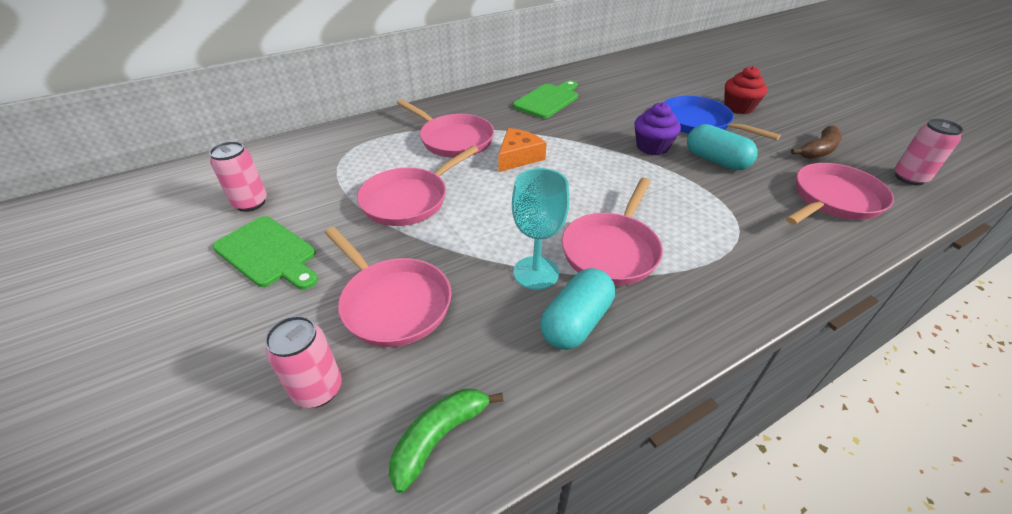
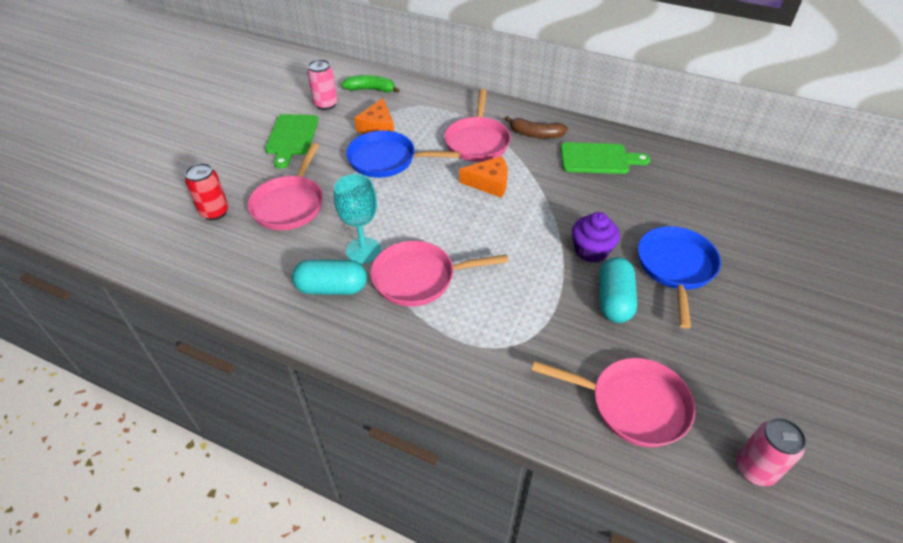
camera: 55 degrees right, 5 degrees up
(318, 389) = (214, 212): pink can -> red can
(347, 184) = (377, 126): none -> orange cheese
(409, 199) = (387, 160): pink pan -> blue pan
(439, 437) = (213, 269): green banana -> green banana (371, 89)
(738, 107) = (751, 288): red cupcake -> none
(818, 150) = (728, 375): brown banana -> brown banana (535, 134)

